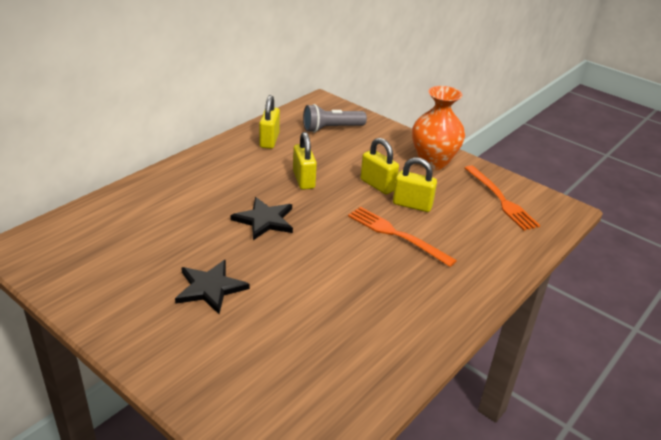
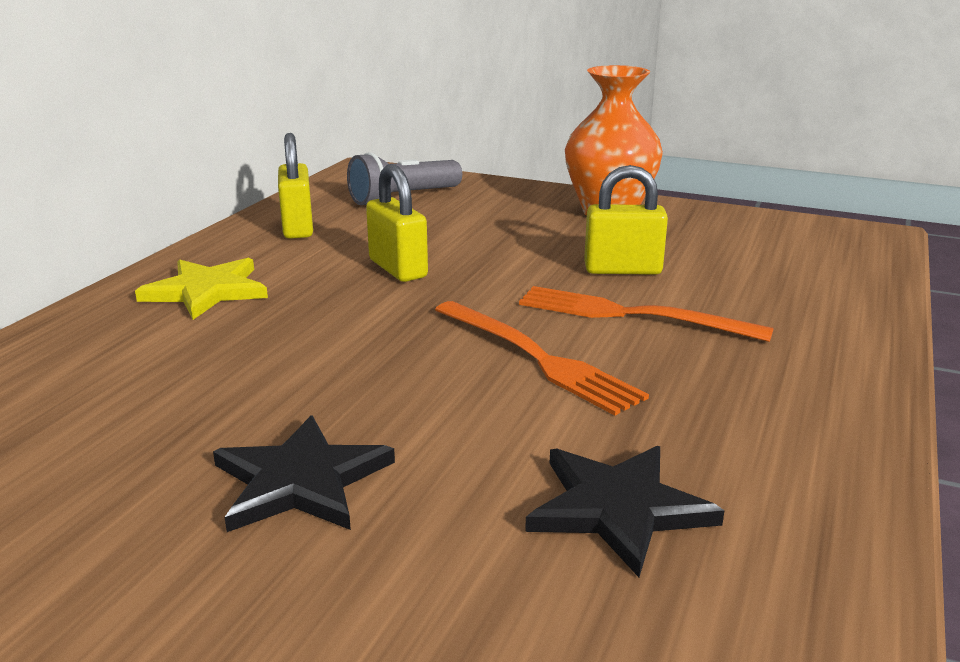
camera: 15 degrees left, 10 degrees down
(211, 175) = (206, 291): none -> yellow star
(264, 220) = (357, 339): black star -> black star (618, 508)
(377, 185) = (539, 254): yellow padlock -> none
(500, 199) = (761, 239): orange fork -> orange fork (536, 358)

